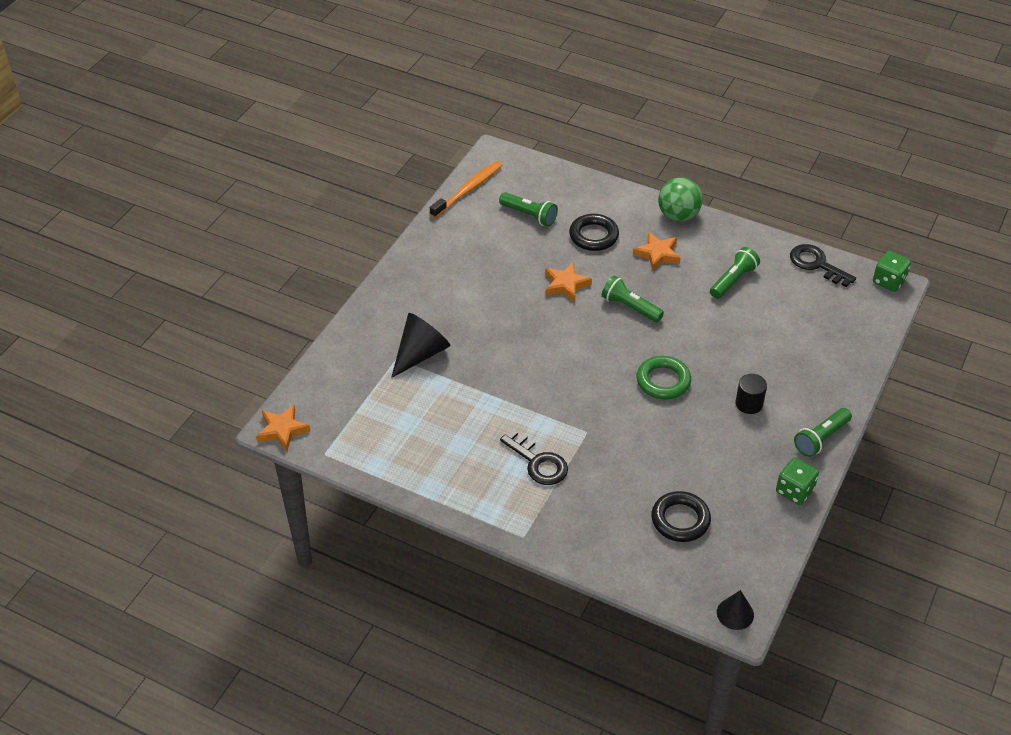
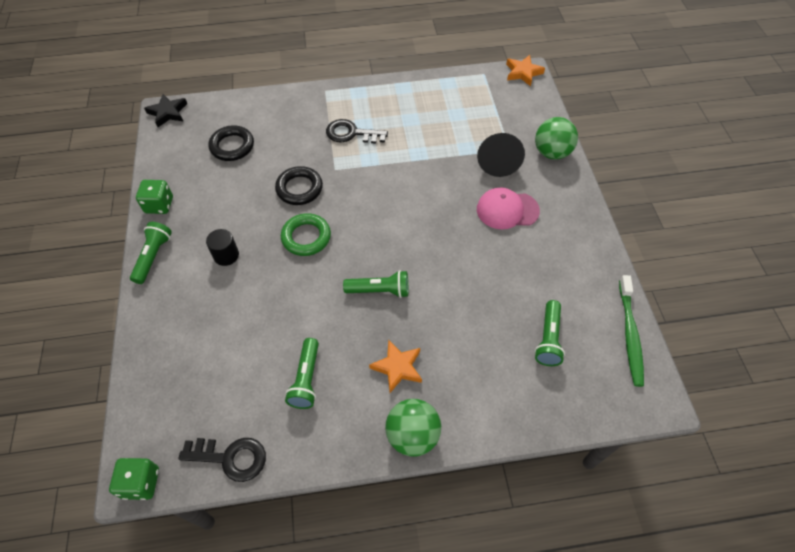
camera: 145 degrees right, 10 degrees up
(362, 333) = (551, 153): none -> green ball
(461, 309) = (507, 210): none -> pink cap
(468, 190) = (630, 334): orange toothbrush -> green toothbrush
(529, 215) = (548, 339): green flashlight -> green flashlight turned 75 degrees counterclockwise
(566, 284) = (450, 281): orange star -> none
(593, 236) = (472, 352): black ring -> black ring (299, 188)
(735, 613) = (168, 113): black cone -> black star

